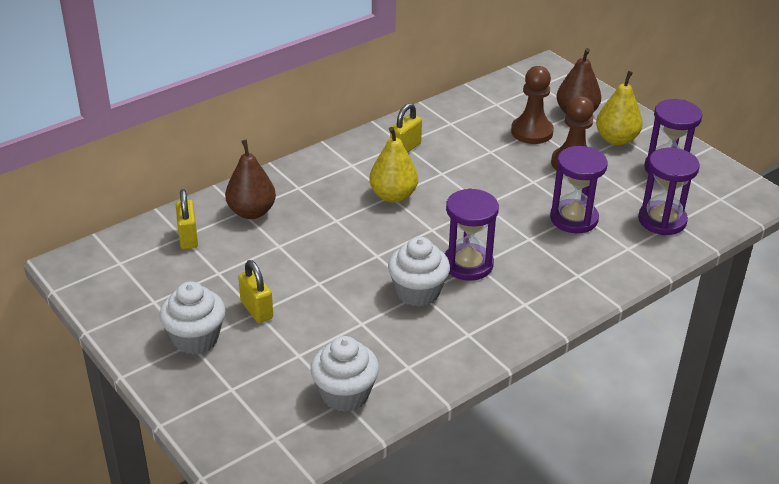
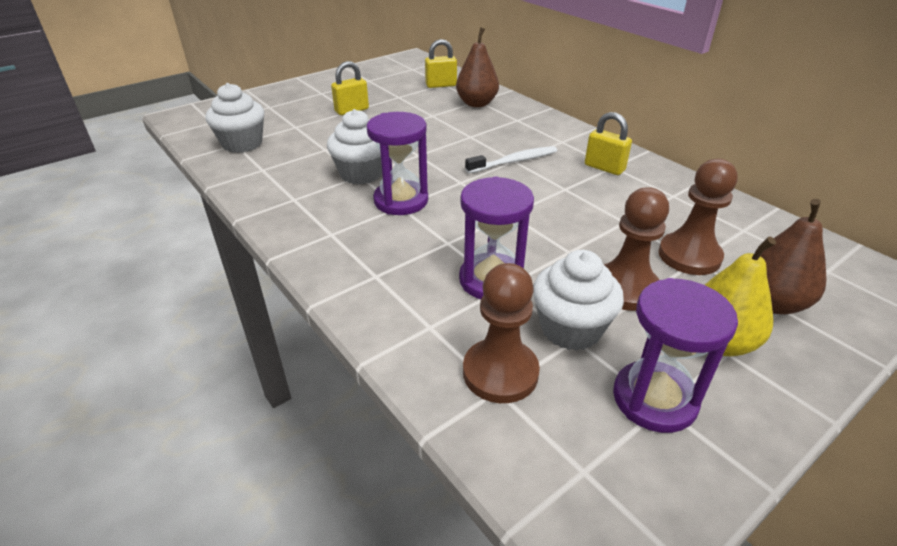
camera: 90 degrees right, 0 degrees up
(195, 338) = (325, 93): white cupcake -> white cupcake (570, 329)
(393, 195) = (514, 161): yellow pear -> white toothbrush
(662, 220) = (500, 372): purple hourglass -> brown pawn

